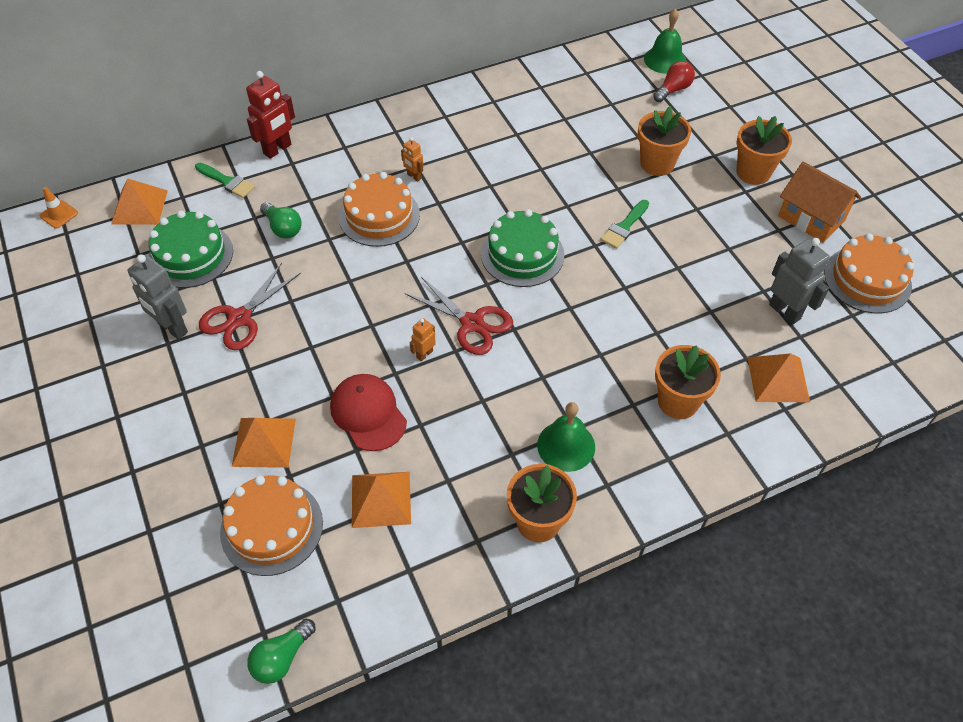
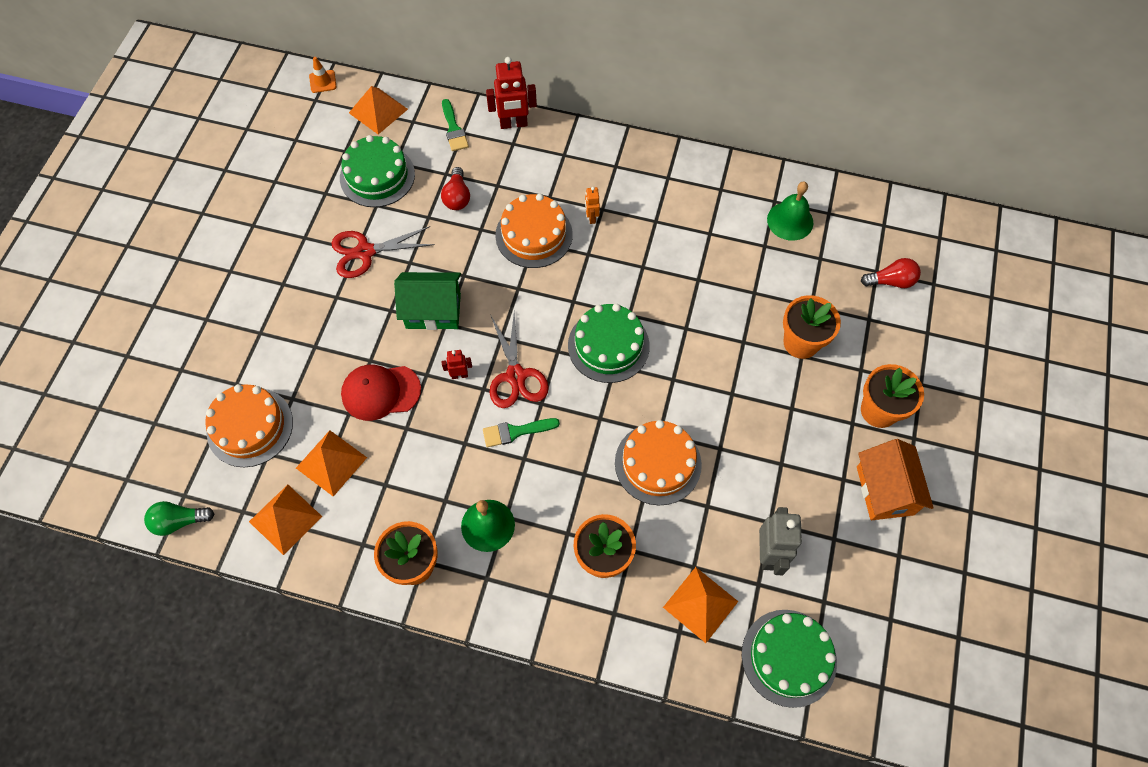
camera: 40 degrees right, 10 degrees up
(172, 328) = (317, 227): grey robot -> none
(264, 442) = (298, 360): orange pyramid -> orange pyramid (285, 519)
(283, 228) = (457, 197): green light bulb -> red light bulb
(350, 323) = (433, 311): none -> green house
(368, 413) = (380, 392): red cap -> red cap turned 105 degrees counterclockwise
(424, 354) = (459, 375): orange robot -> red robot
(624, 227) = (713, 380): green brush -> green brush (515, 432)
(665, 60) = (915, 246): green bell -> green bell (790, 221)
(867, 279) = (873, 582): orange cake -> orange cake (658, 463)
(871, 368) = (788, 657): none -> green cake

